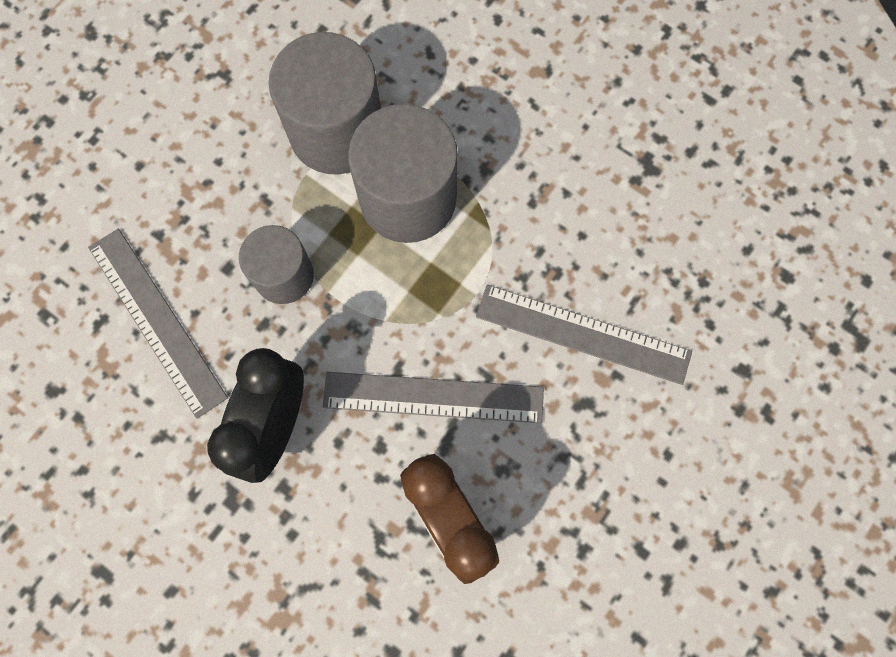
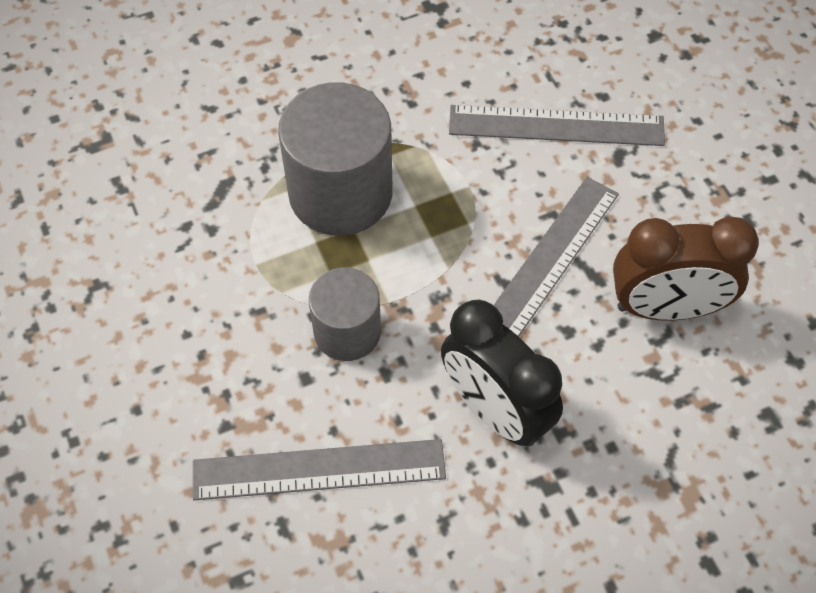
camera: 60 degrees left, 15 degrees down
(336, 131) = (232, 218): grey cylinder -> none
(583, 334) = (556, 126): grey ruler -> grey ruler turned 45 degrees clockwise

